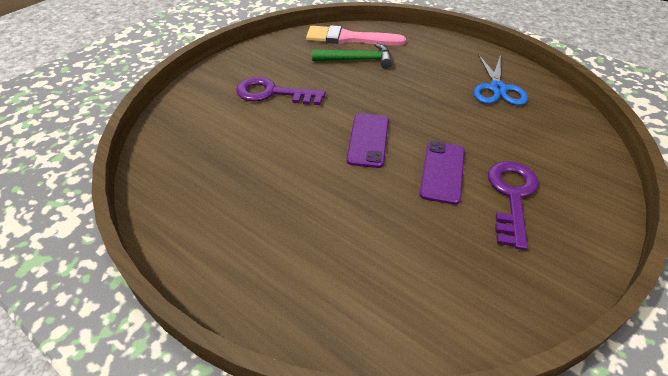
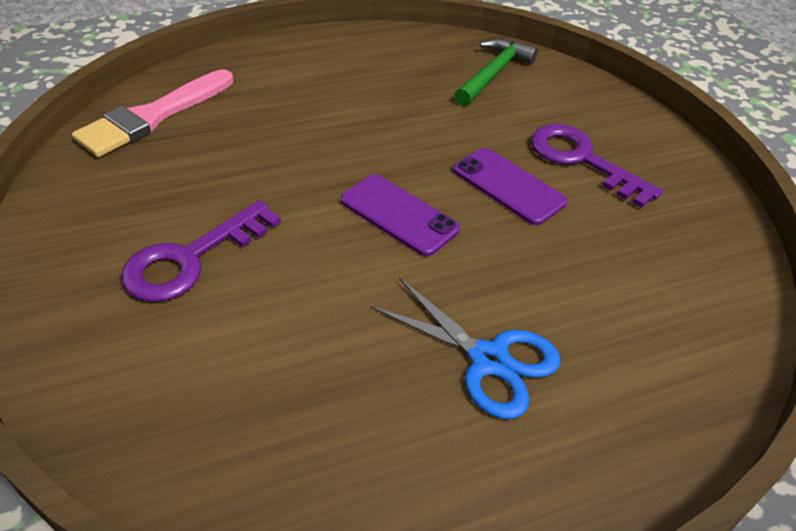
camera: 60 degrees left, 0 degrees up
(357, 60) = (216, 136): green hammer -> green hammer (493, 74)
(497, 89) = (406, 69): blue scissors -> blue scissors (489, 360)

